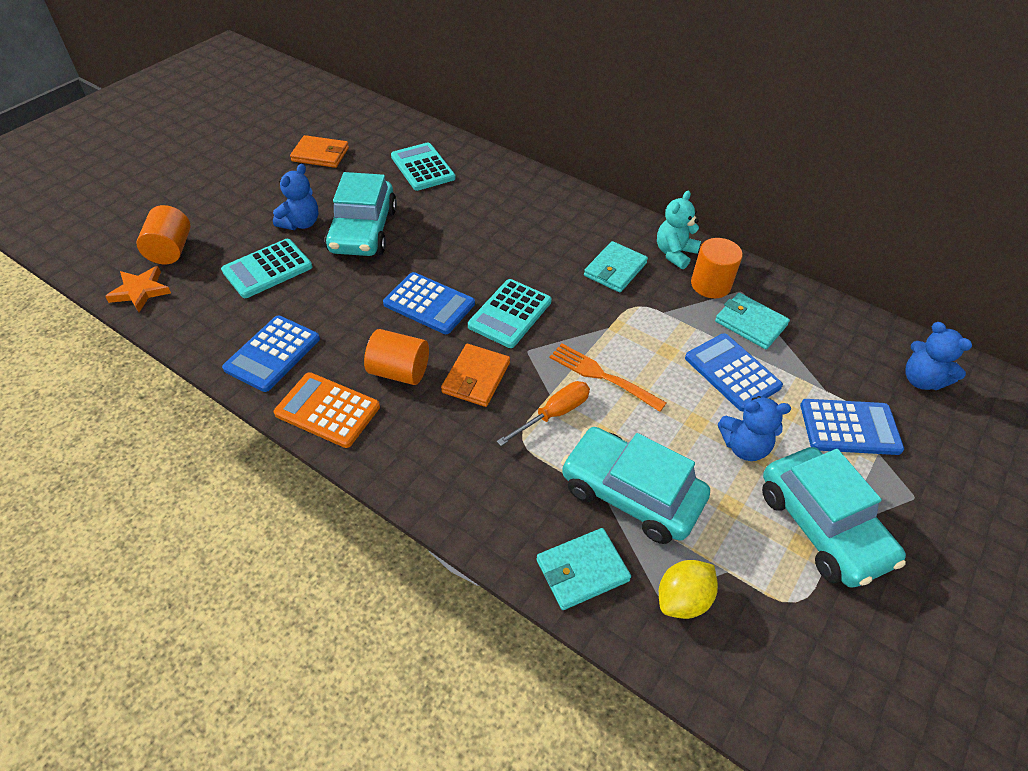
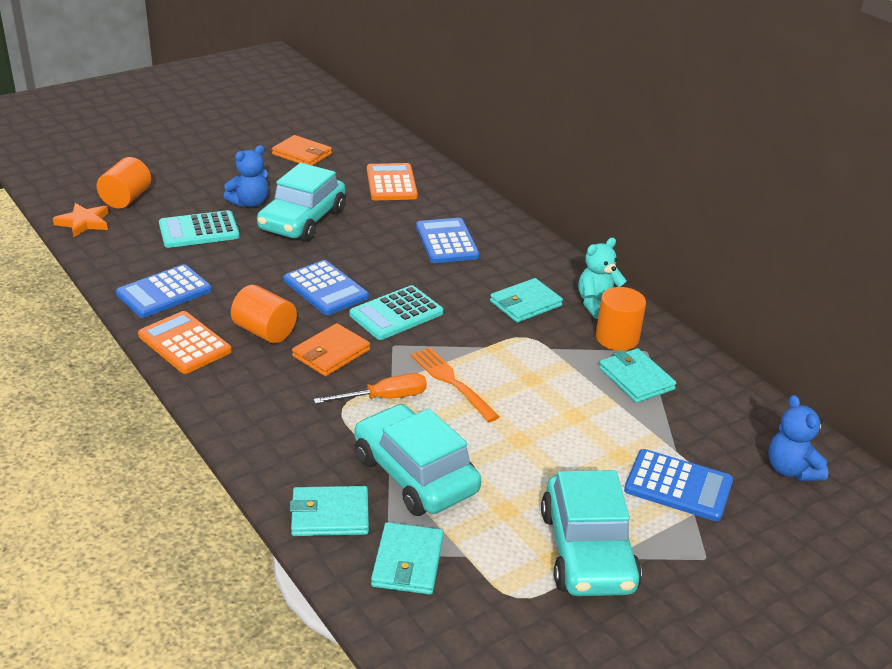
camera: 20 degrees right, 15 degrees down
(422, 167) = (391, 183): turquoise calculator -> orange calculator
(682, 599) = (407, 562): yellow lemon -> turquoise wallet
(732, 372) = (586, 412): blue calculator -> blue calculator (447, 242)
(744, 447) = (554, 471): blue teddy bear -> none

